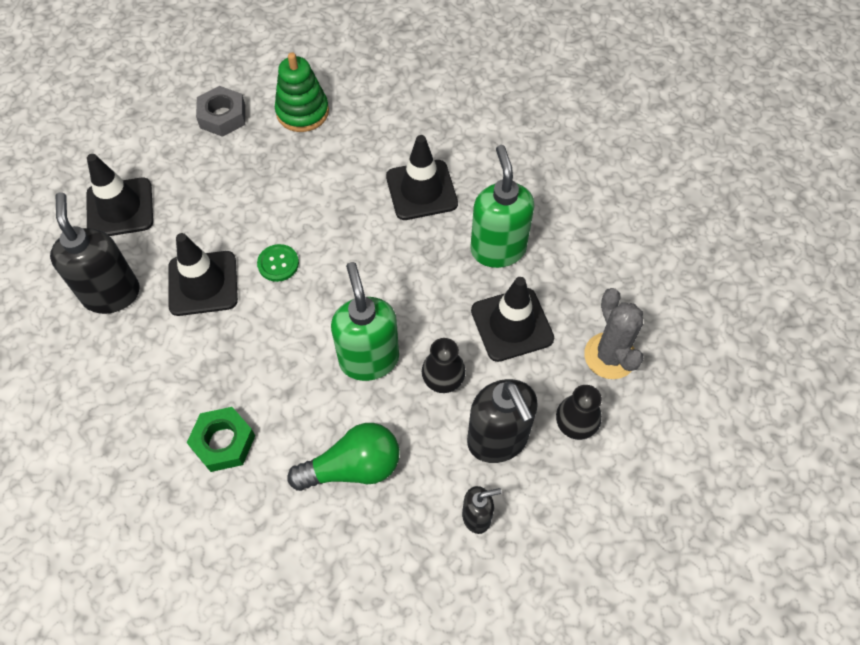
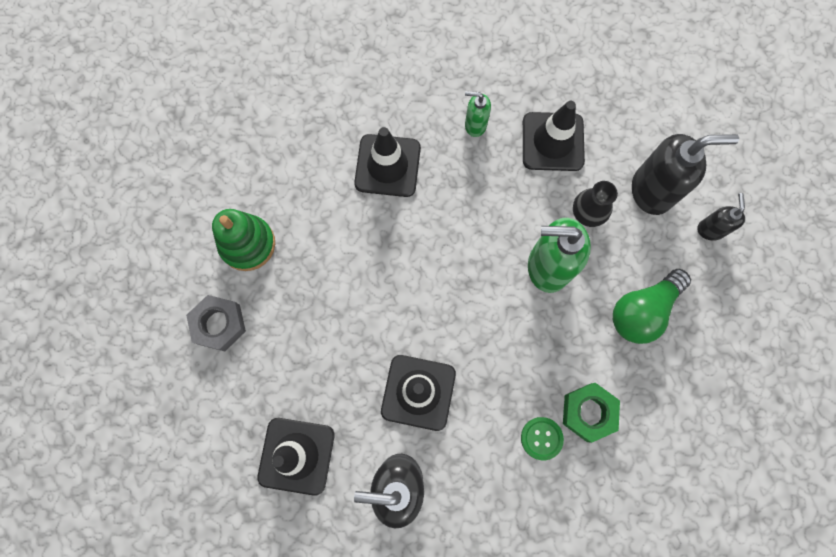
camera: 70 degrees left, 15 degrees up
(278, 264) = (421, 317): green button -> green button (541, 438)
(353, 467) = (642, 310): green light bulb -> green light bulb turned 135 degrees counterclockwise
(497, 249) = (475, 125): green soap dispenser -> green soap dispenser, size x0.53
(575, 425) = (656, 130): black vase -> none
(609, 356) = (605, 80): grey cactus -> none

